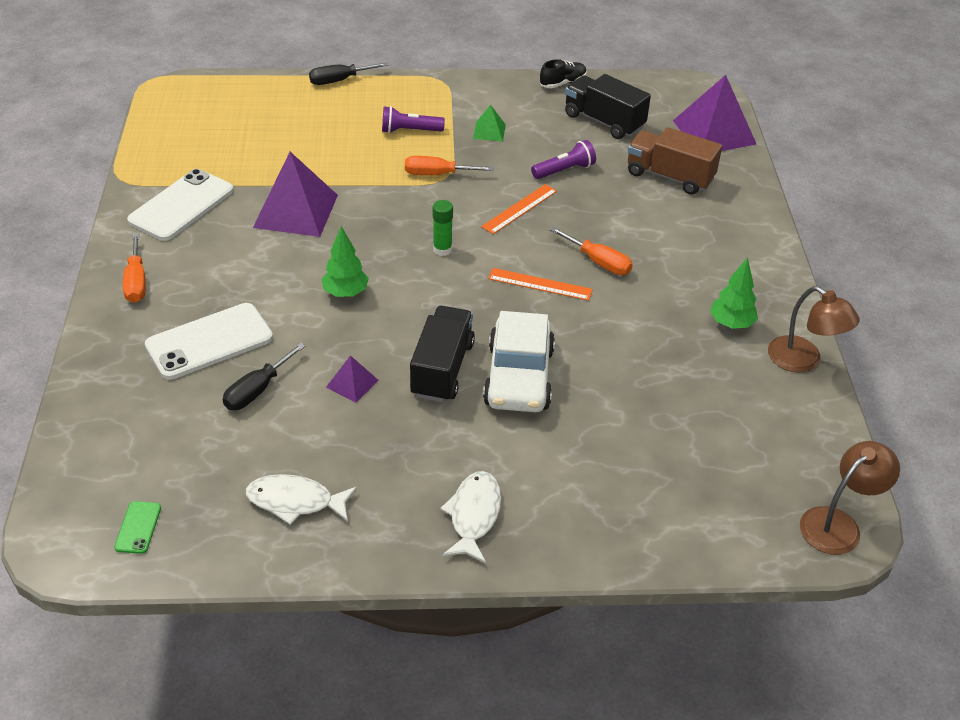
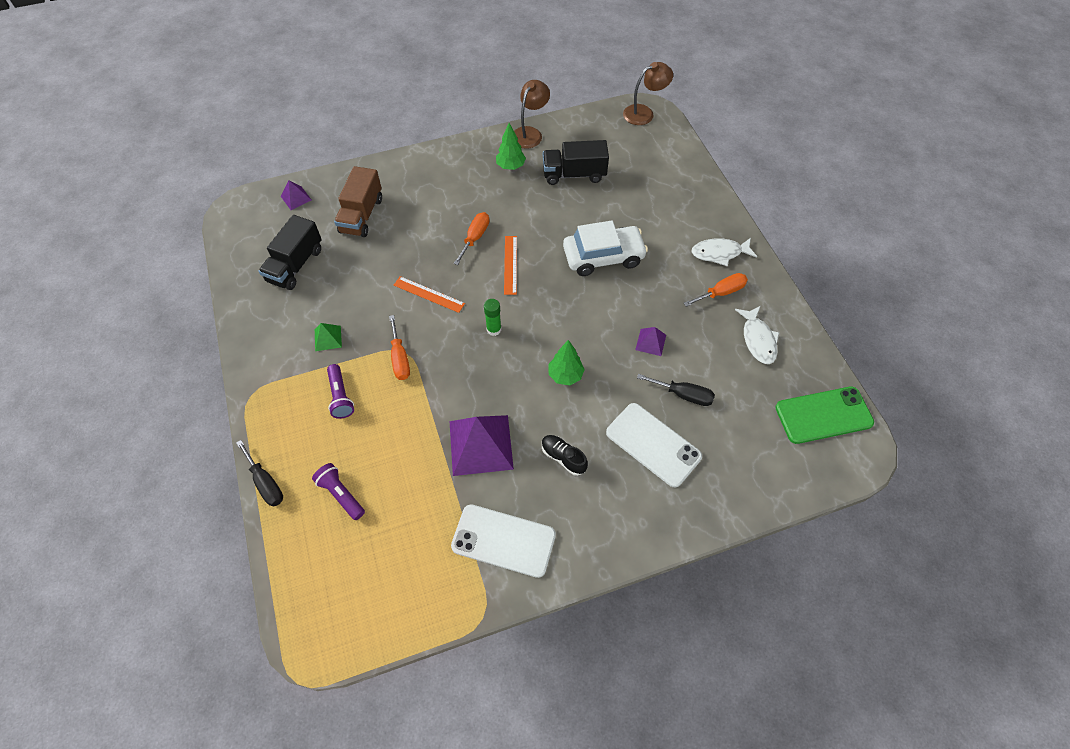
camera: 105 degrees left, 15 degrees up
(136, 282) = (613, 529): orange screwdriver -> orange screwdriver (721, 292)
(138, 527) = (823, 415): green phone -> green phone, size x2.21
(442, 369) = (615, 297): black truck -> black truck (574, 174)
(562, 83) = (240, 303): black shoe -> black shoe (563, 457)
(564, 170) = (371, 277): purple flashlight -> purple flashlight (341, 494)
(714, 132) = (296, 198): purple pyramid -> purple pyramid, size x0.48
(838, 524) = (644, 113): brown lamp -> brown lamp turned 120 degrees clockwise

